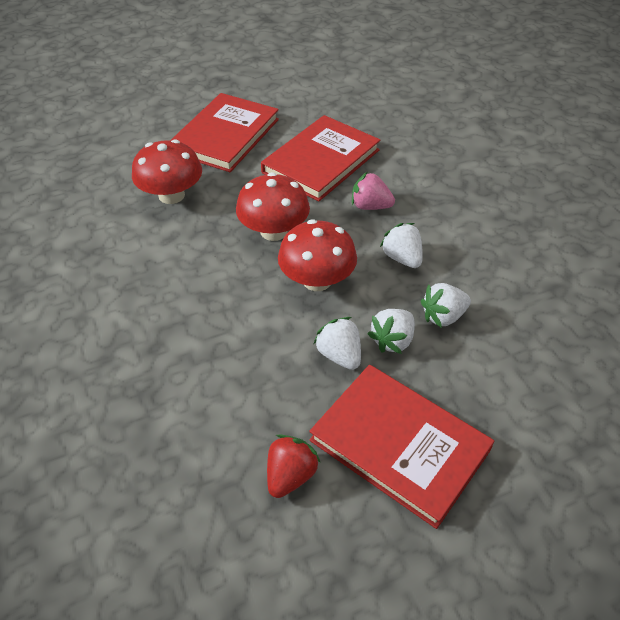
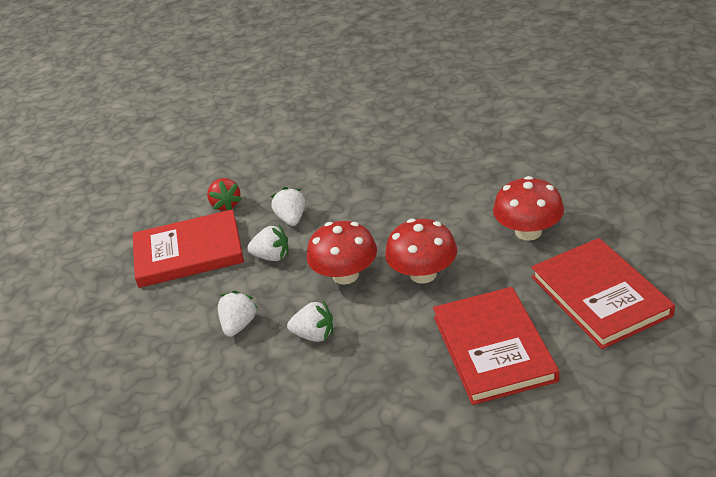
camera: 135 degrees right, 10 degrees down
(370, 206) = (394, 349): pink strawberry -> none
(392, 340) = (252, 287): white strawberry -> white strawberry (291, 219)

